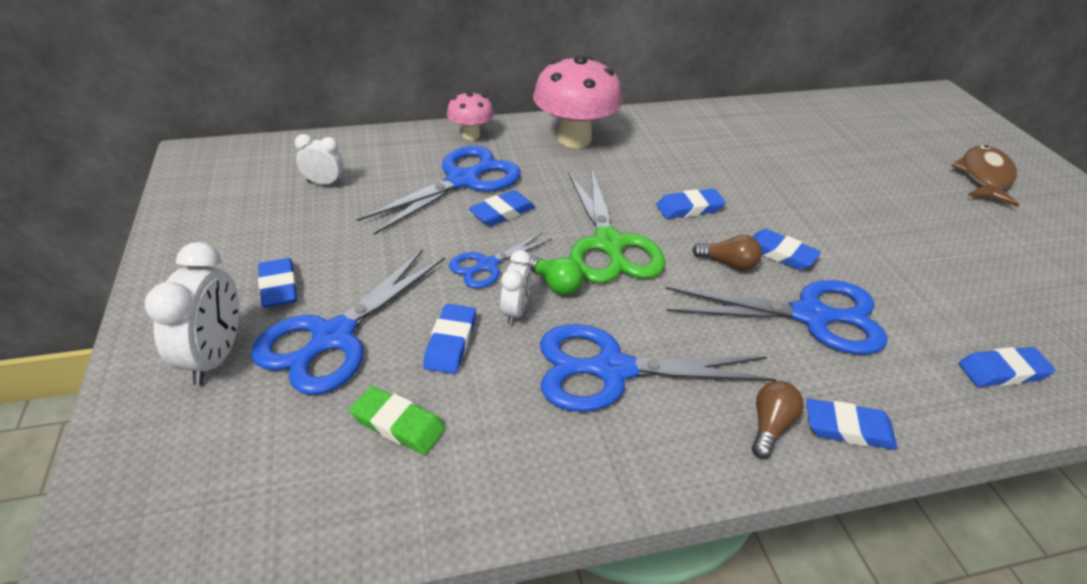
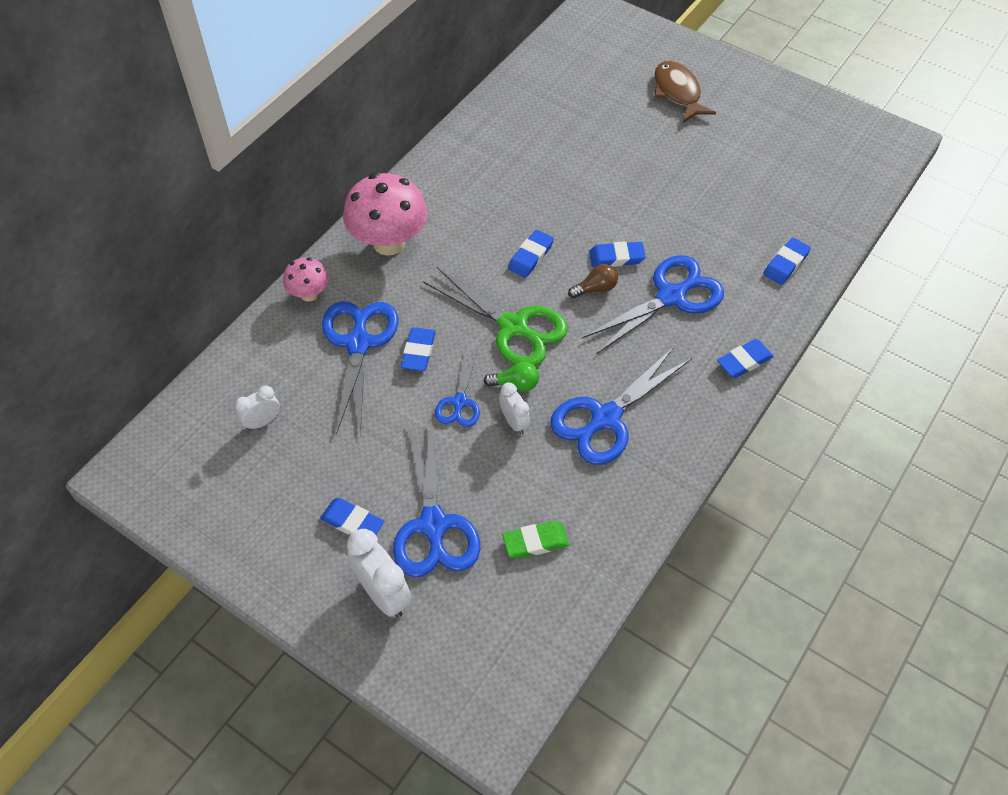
camera: 40 degrees left, 15 degrees up
(450, 342) = (503, 472): blue eraser -> none
(770, 426) = (709, 389): brown light bulb -> none

